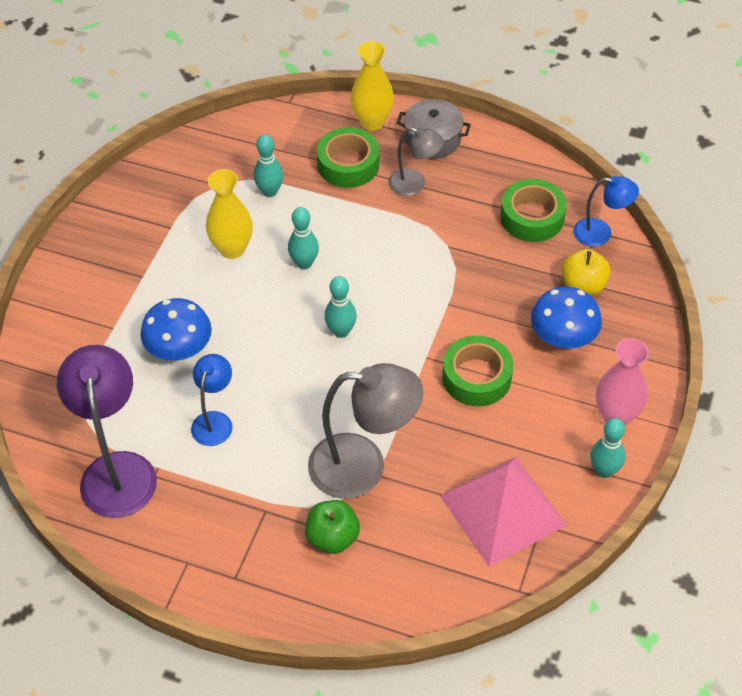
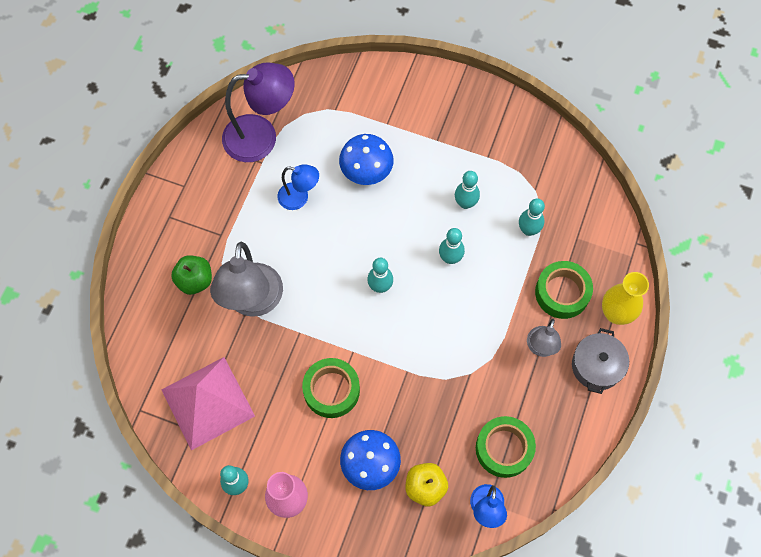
camera: 90 degrees right, 15 degrees up
(232, 249) = (465, 203): yellow vase -> turquoise bowling pin

